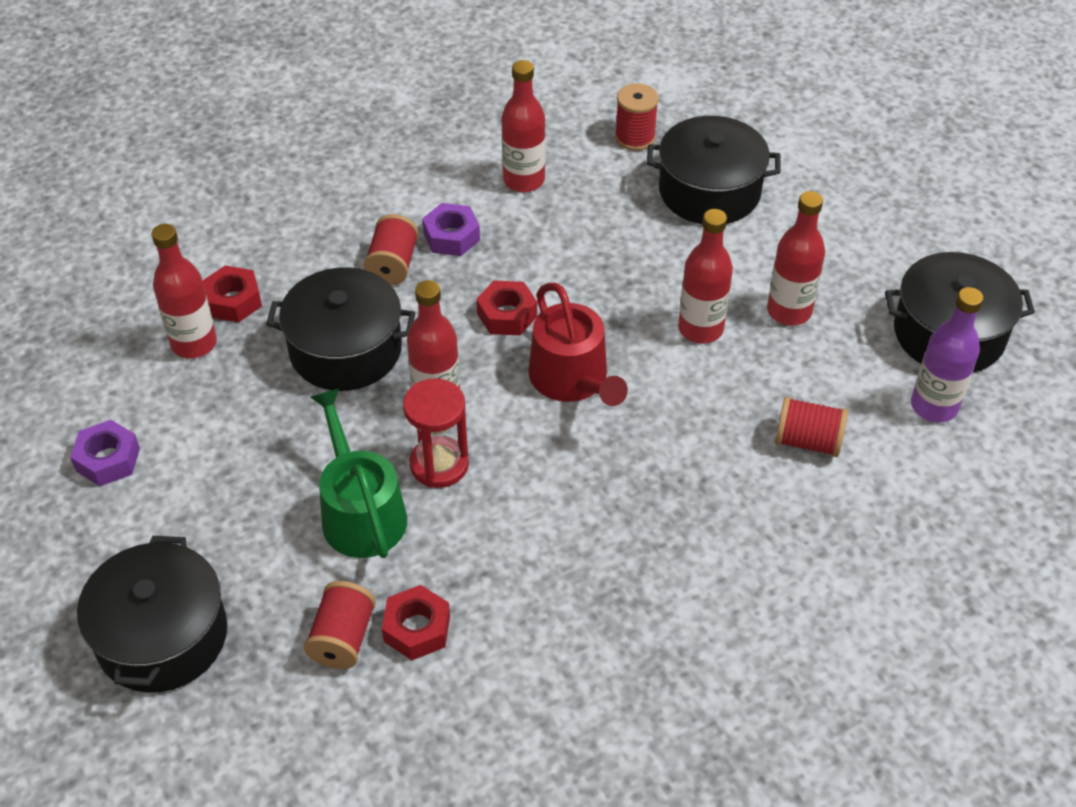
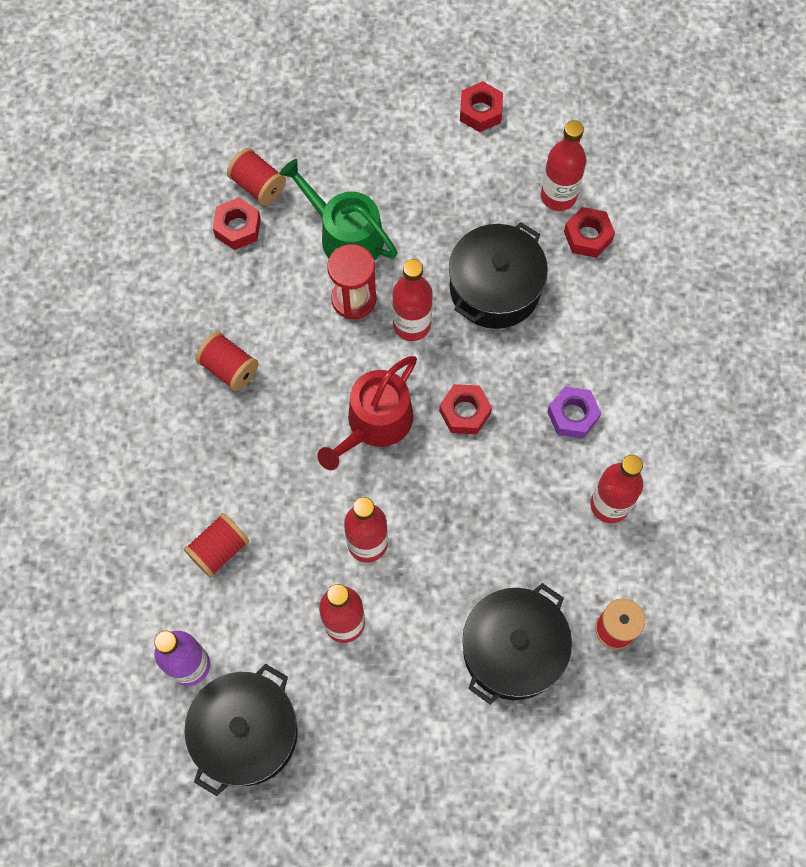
camera: 120 degrees right, 20 degrees up
(108, 459) = (480, 111): purple nut -> red nut
(162, 636) = (323, 95): black pot -> none
(360, 512) = (345, 235): green watering can -> green watering can turned 150 degrees counterclockwise
(393, 265) = (565, 359): red spool -> red spool (229, 368)
(572, 379) = (375, 423): red watering can -> red watering can turned 60 degrees counterclockwise

